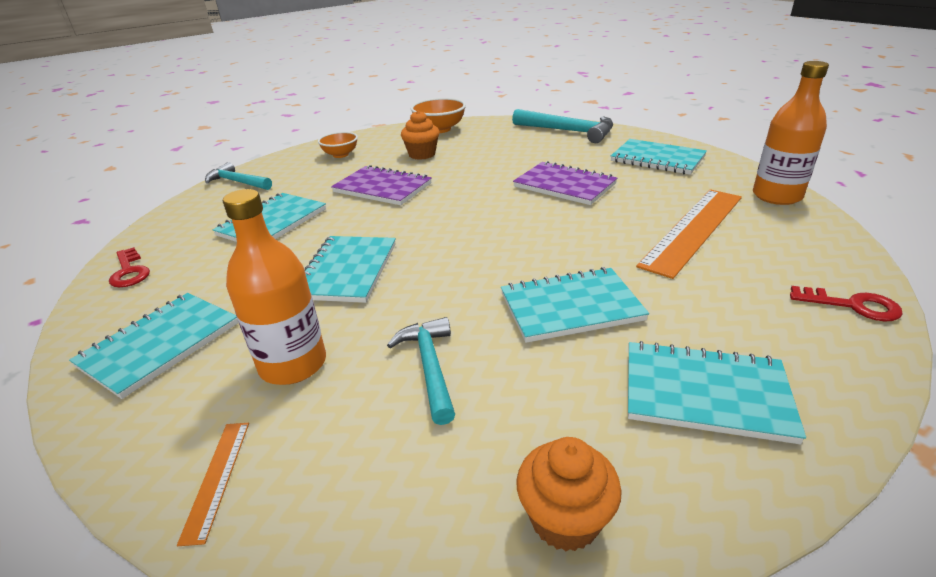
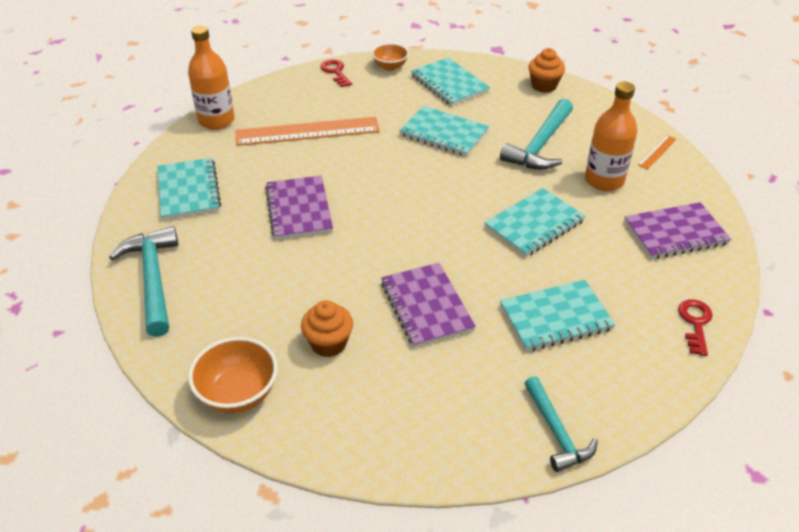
camera: 140 degrees left, 10 degrees up
(160, 345) = (675, 233): turquoise notebook -> purple notebook
(340, 155) = (403, 415): orange bowl -> orange bowl (390, 66)
(430, 367) = (540, 145): turquoise hammer -> turquoise hammer, size x1.54

